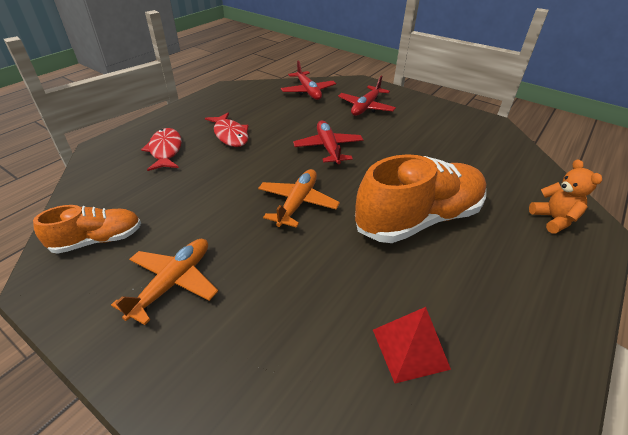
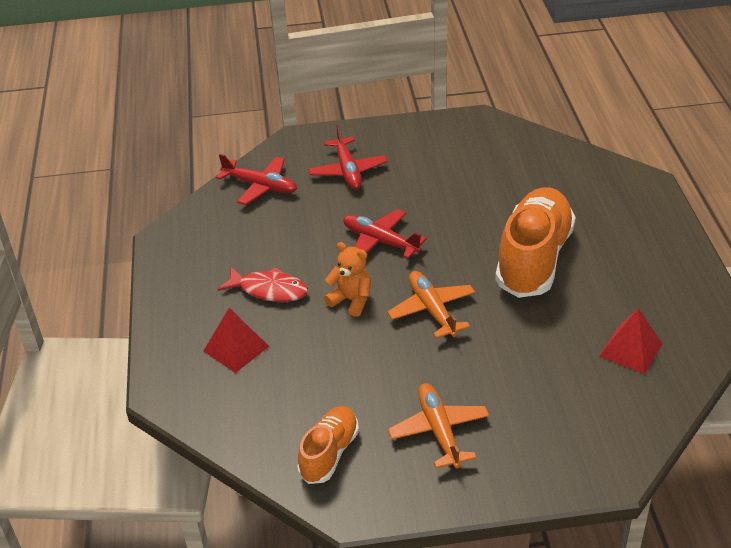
camera: 40 degrees left, 0 degrees up
(165, 150) = (236, 348): red fish -> red pyramid
(553, 219) = (617, 194): orange teddy bear -> orange teddy bear (351, 300)

